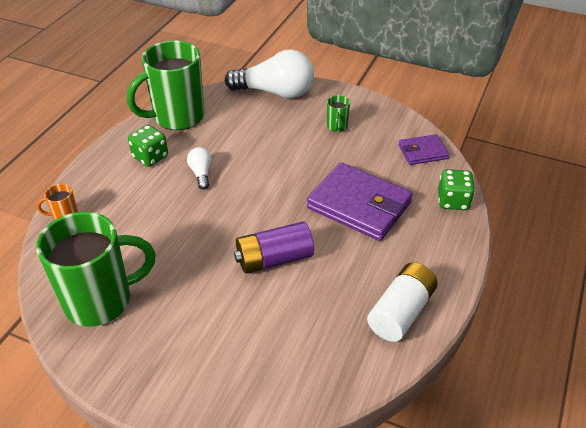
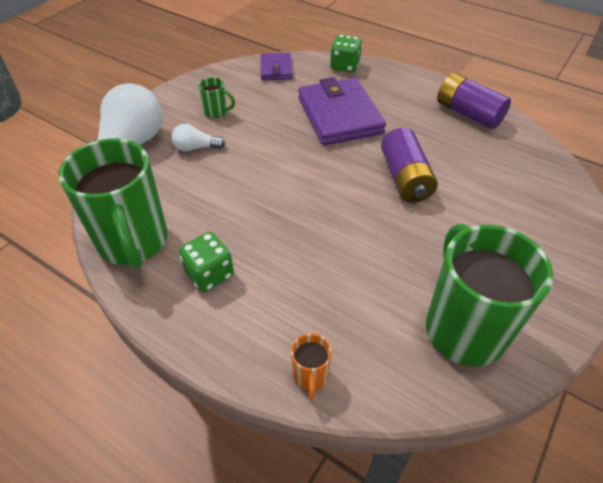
camera: 80 degrees left, 5 degrees up
(201, 173) = (259, 224): white light bulb -> white light bulb (196, 148)
(359, 205) = (339, 116): purple wallet -> purple wallet turned 60 degrees counterclockwise
(401, 312) = (468, 113): white battery -> purple battery

